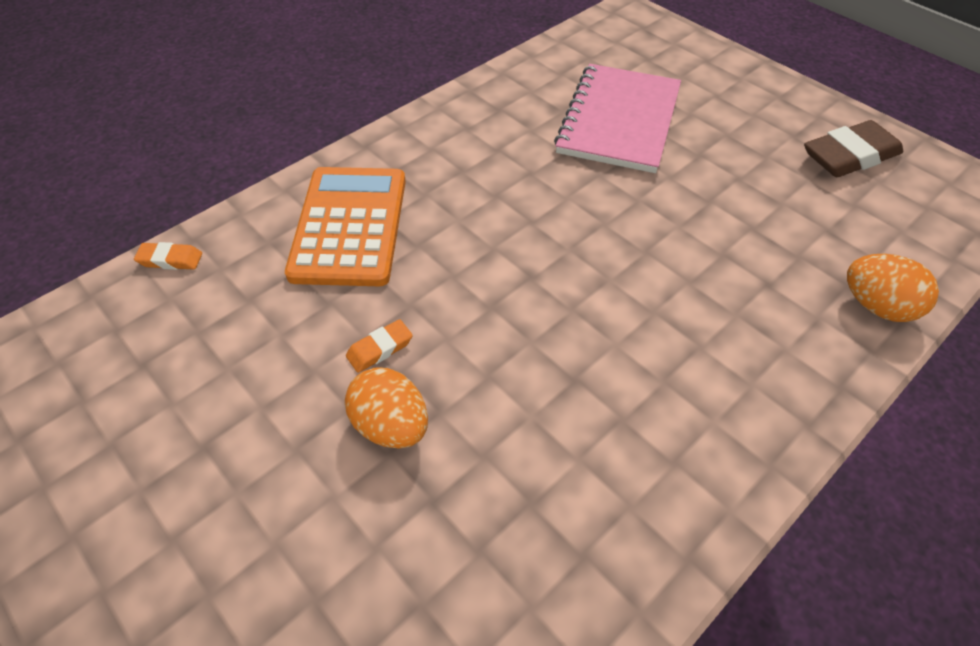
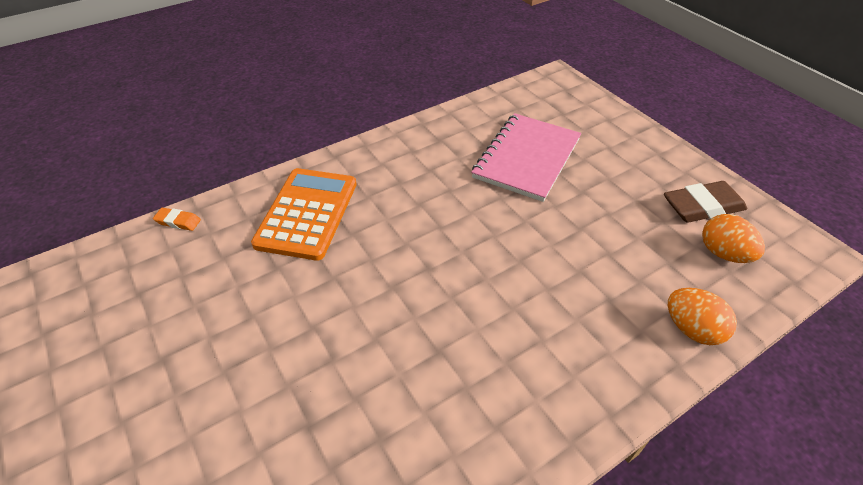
camera: 10 degrees right, 5 degrees down
(380, 349) = (303, 306): orange eraser -> none
(391, 425) = (294, 364): orange egg -> orange egg (723, 253)

